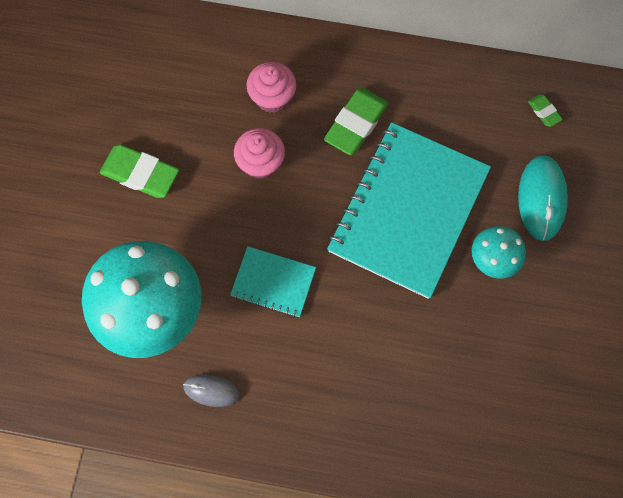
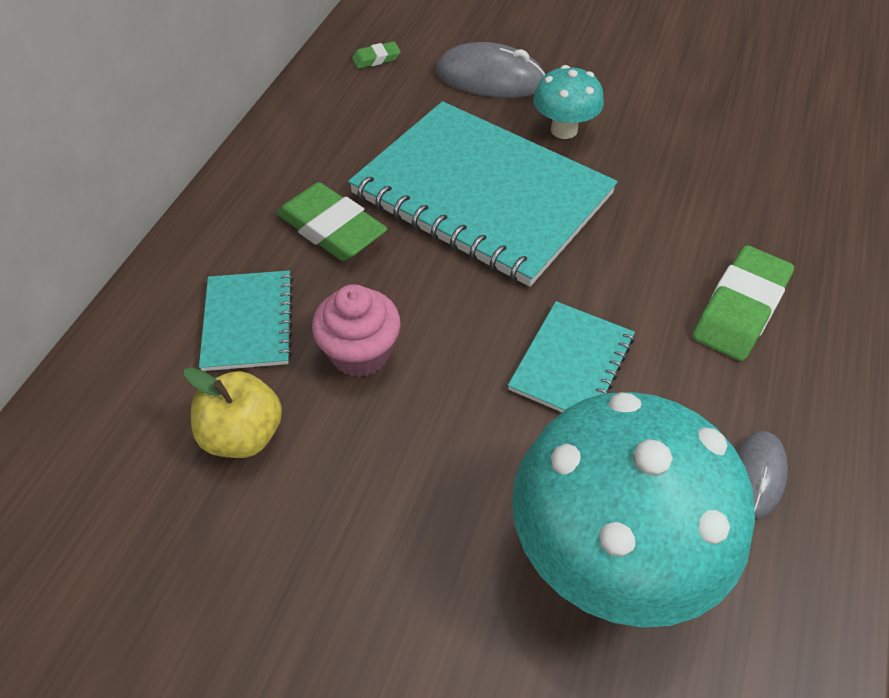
camera: 80 degrees left, 20 degrees down
(140, 174) = (326, 548): green eraser -> green eraser (740, 309)
(198, 117) = (243, 435): none -> yellow apple
(272, 98) = (248, 322): pink cupcake -> turquoise notebook
(541, 198) = (490, 78): turquoise mouse -> grey mouse

